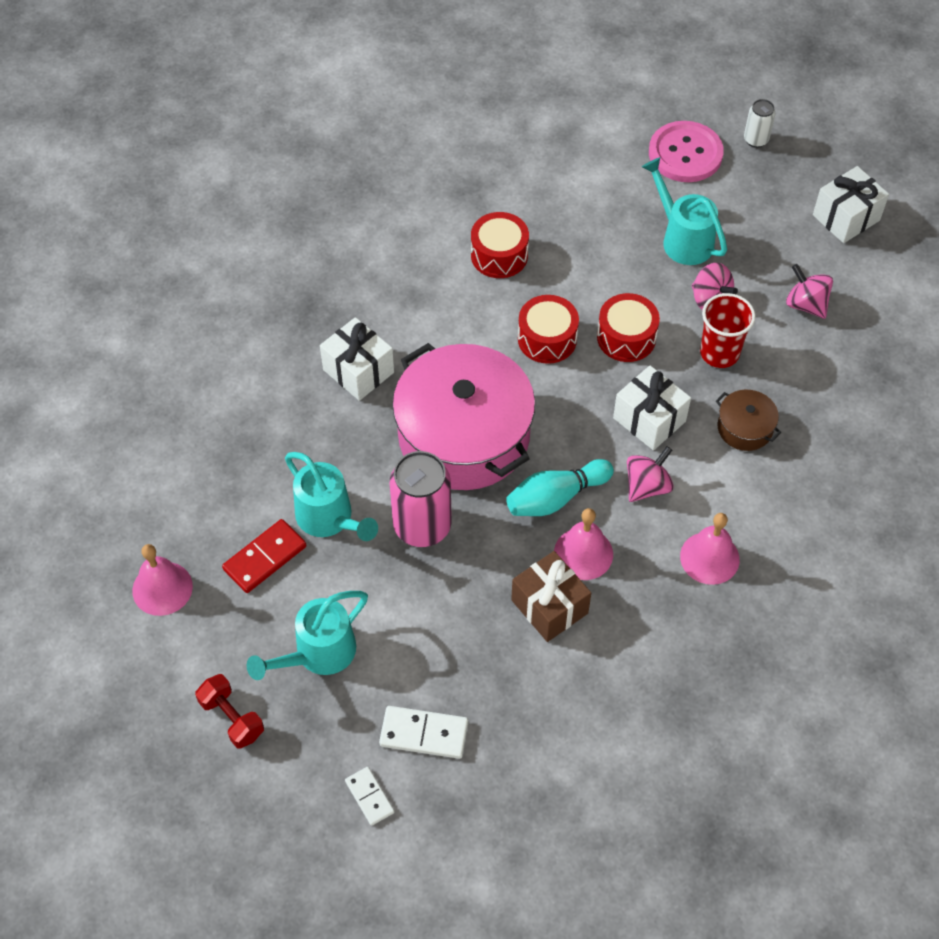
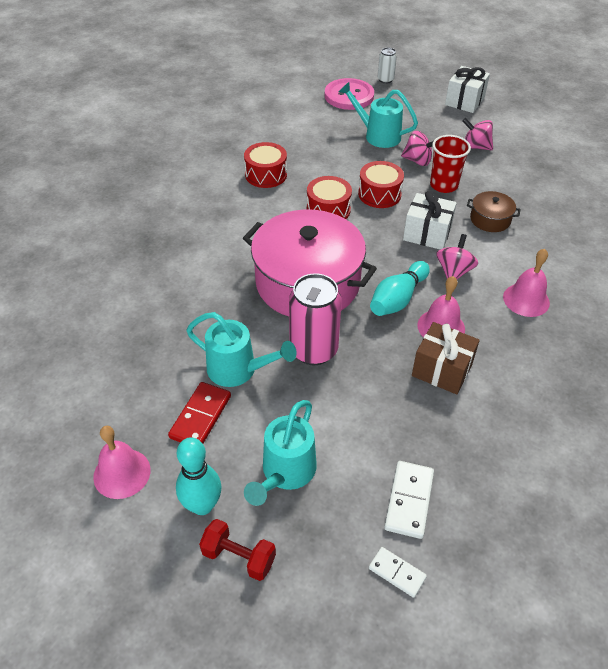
camera: 25 degrees left, 10 degrees down
(222, 653) = (202, 505): none -> turquoise bowling pin
(358, 371) = (206, 267): white gift -> none
(424, 734) = (409, 501): white domino -> white domino turned 60 degrees counterclockwise

